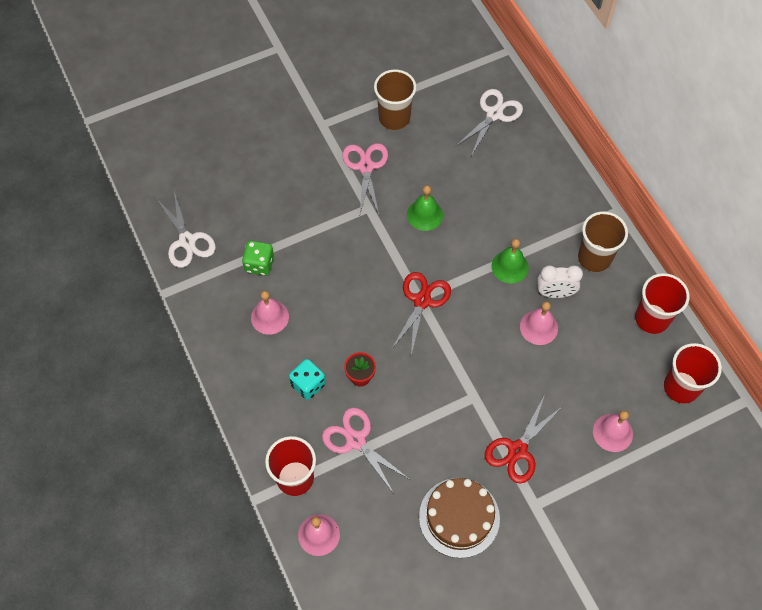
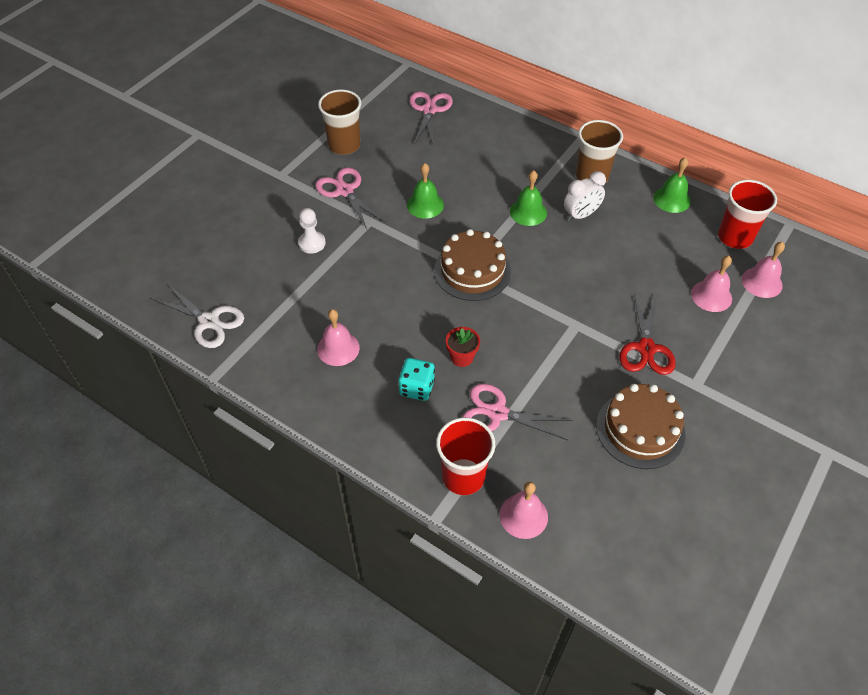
camera: 30 degrees left, 10 degrees down
(259, 264) = (297, 309): green dice -> none
(307, 207) = (312, 243): none -> white pawn
(422, 301) = (472, 271): red scissors -> brown cake
(494, 114) = (429, 110): white scissors -> pink scissors
(538, 327) = (588, 246): pink bell -> pink bell (762, 282)
(652, 319) = (672, 199): red cup -> green bell

